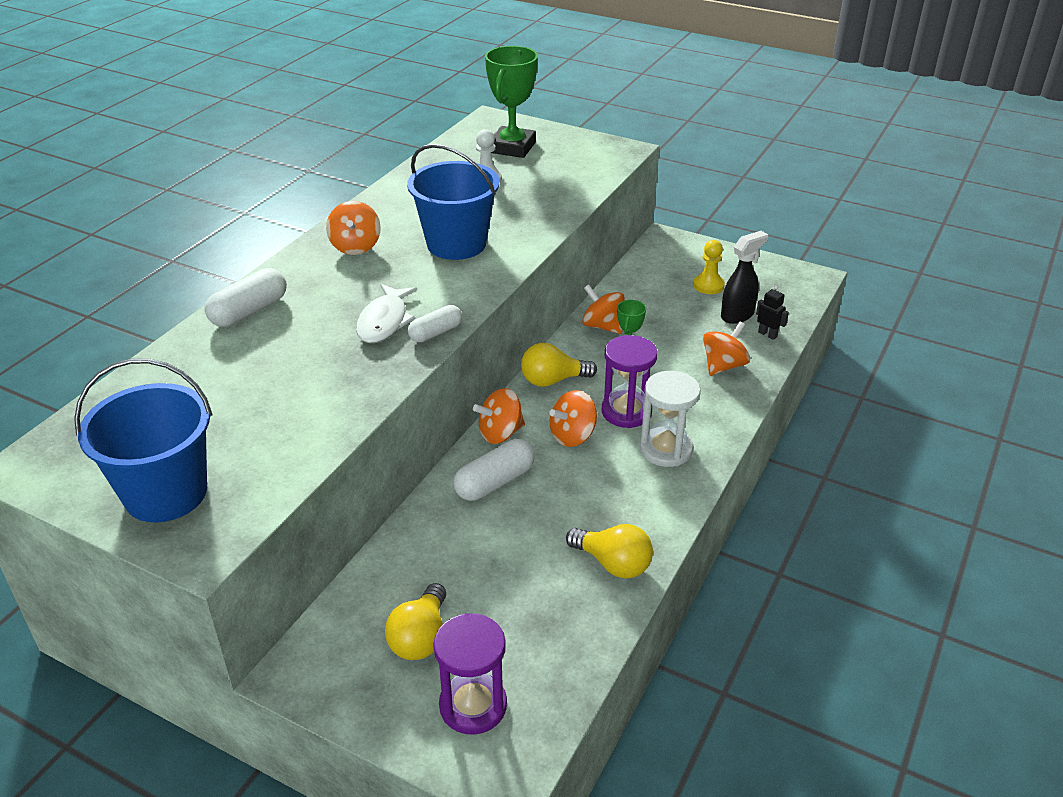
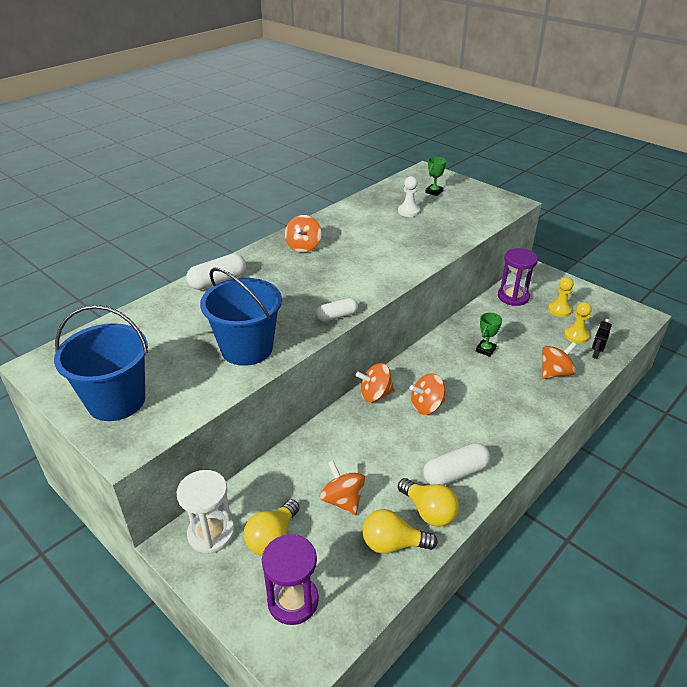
camera: 15 degrees right, 0 degrees up
(384, 322) = (304, 302): white fish -> none
(456, 244) = (373, 254): blue bucket -> blue bucket (247, 348)
(495, 482) = (360, 430): white capsule -> white capsule (455, 473)
(512, 147) = (434, 192): green trophy -> green trophy, size x0.50
(553, 380) = (424, 362): yellow light bulb -> yellow light bulb (393, 544)
(602, 326) = (472, 328): orange spinning top -> orange spinning top (343, 500)
(626, 412) = (471, 395): purple hourglass -> purple hourglass (513, 297)
(666, 449) = (493, 429): white hourglass -> white hourglass (211, 533)
(737, 315) = (576, 336): black spray bottle -> yellow pawn
(767, 334) = (596, 354): black robot -> black robot turned 120 degrees counterclockwise

